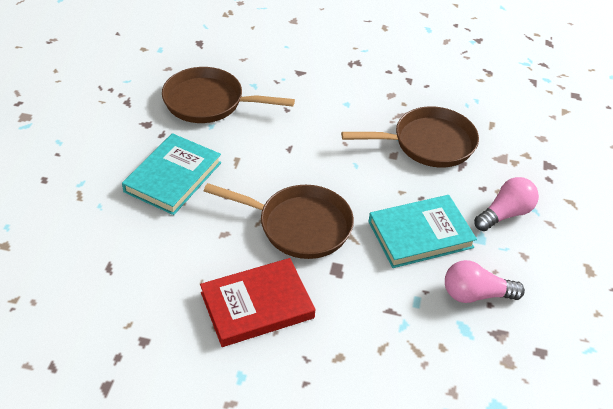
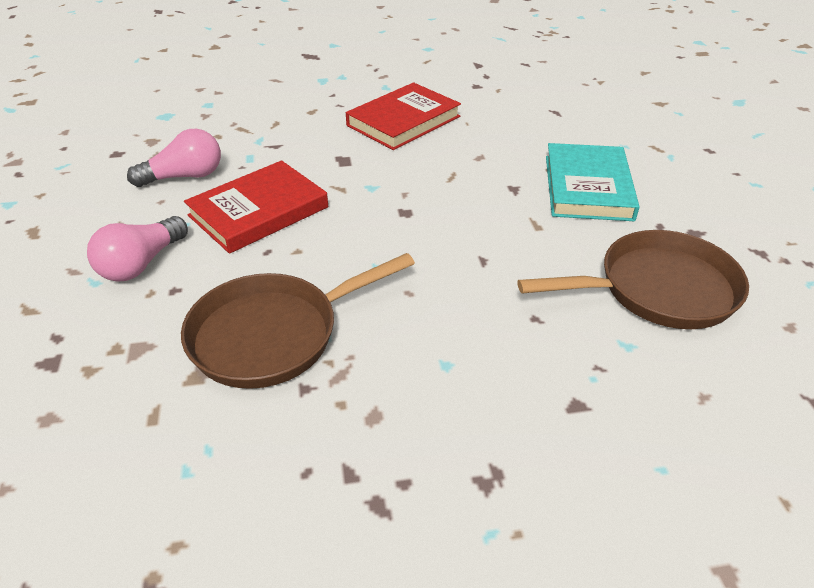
camera: 160 degrees right, 5 degrees down
(299, 226) = (406, 183): brown pan -> none
(420, 234) = (258, 211): turquoise book -> red book

